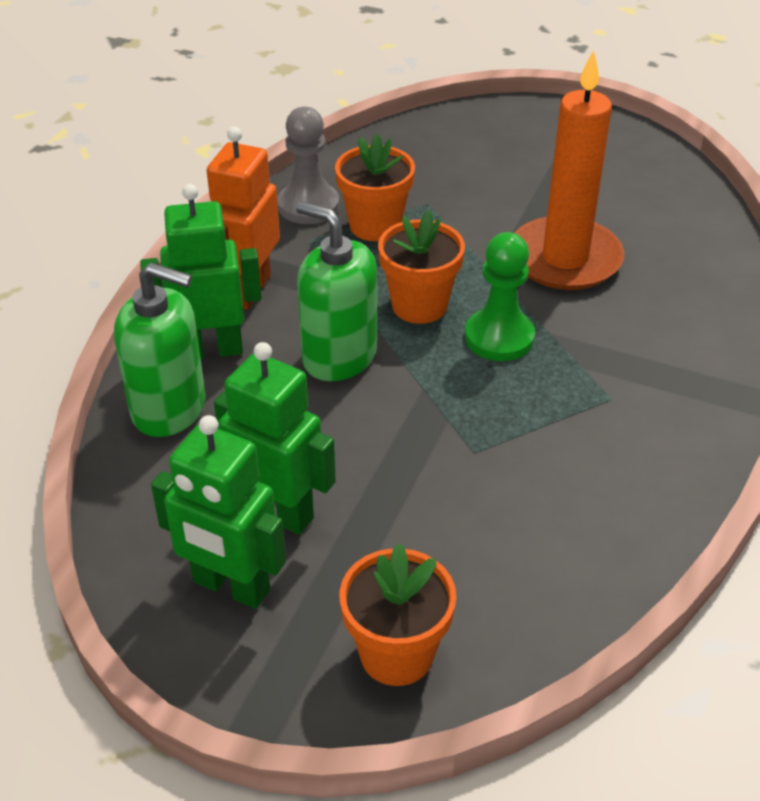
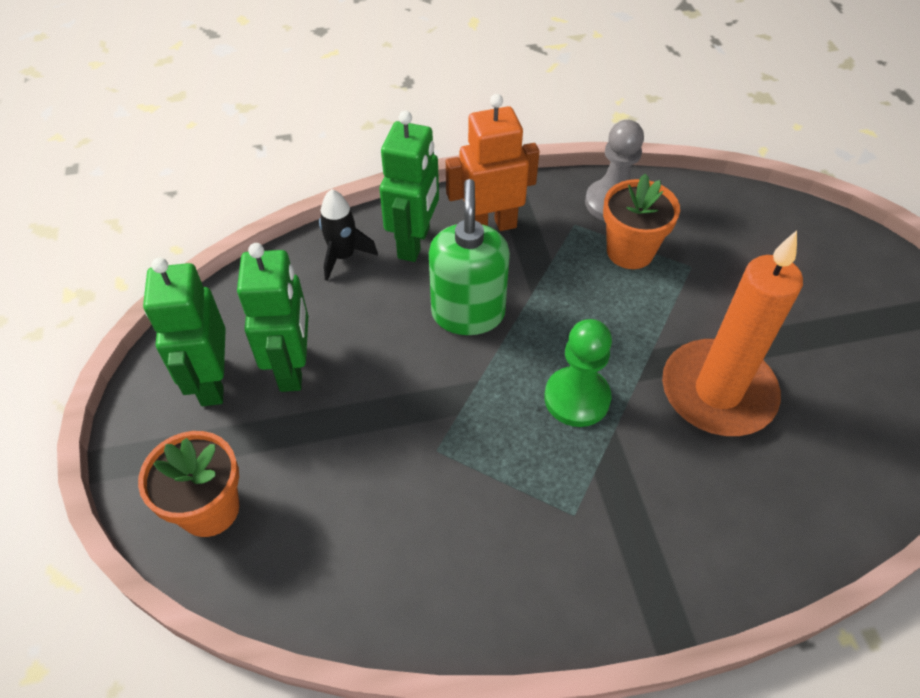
camera: 55 degrees right, 10 degrees up
(169, 408) = (343, 256): green soap dispenser -> black rocket
(211, 350) = (414, 243): green robot -> green robot turned 60 degrees clockwise
(419, 305) = (566, 328): orange flower pot -> none

